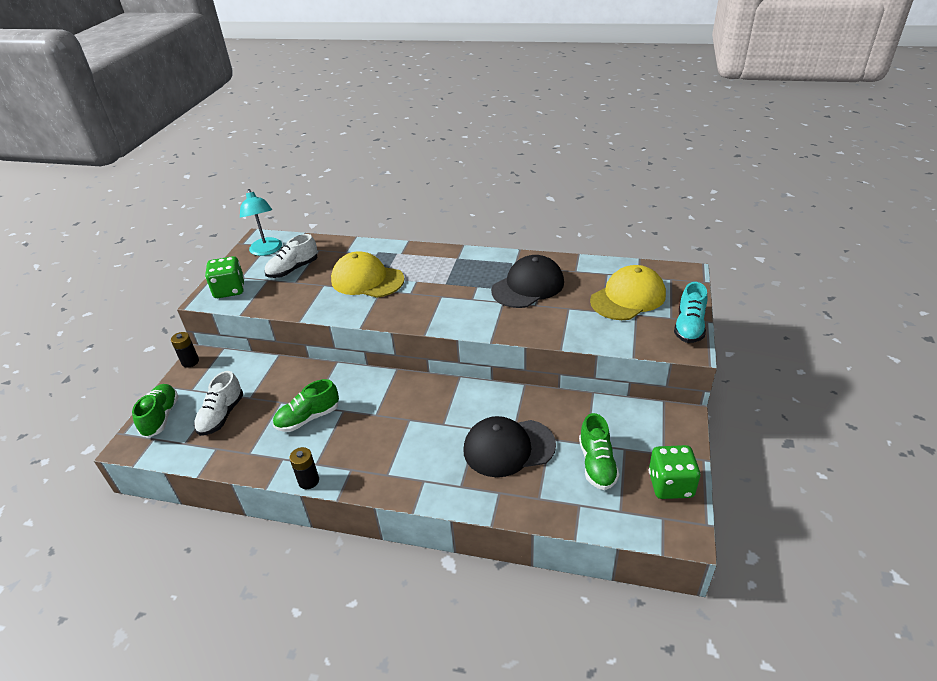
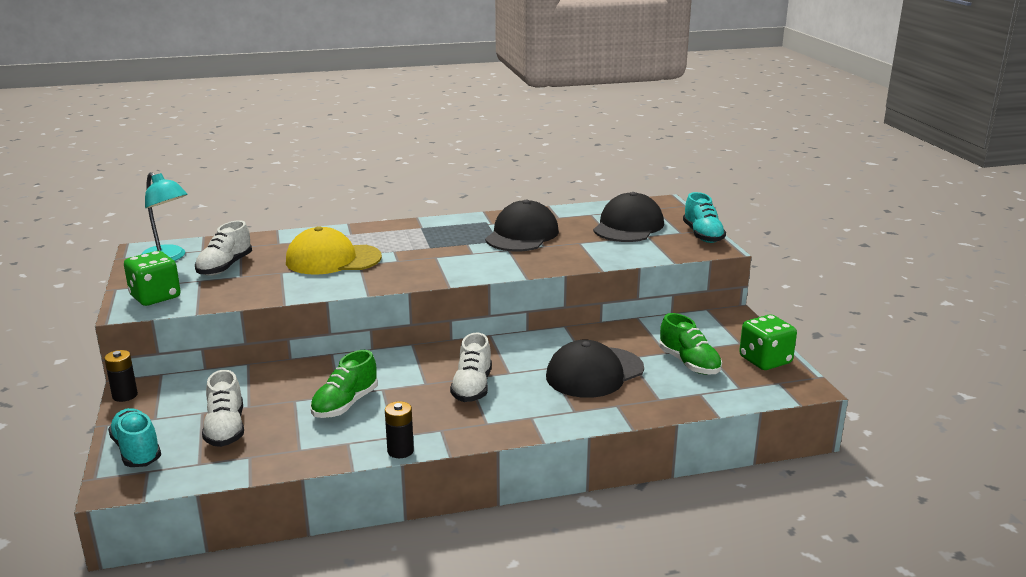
camera: 30 degrees left, 15 degrees down
(161, 417) = (137, 451): green shoe -> turquoise shoe
(405, 431) = (472, 387): none -> white shoe
(628, 297) = (628, 226): yellow cap -> black cap

